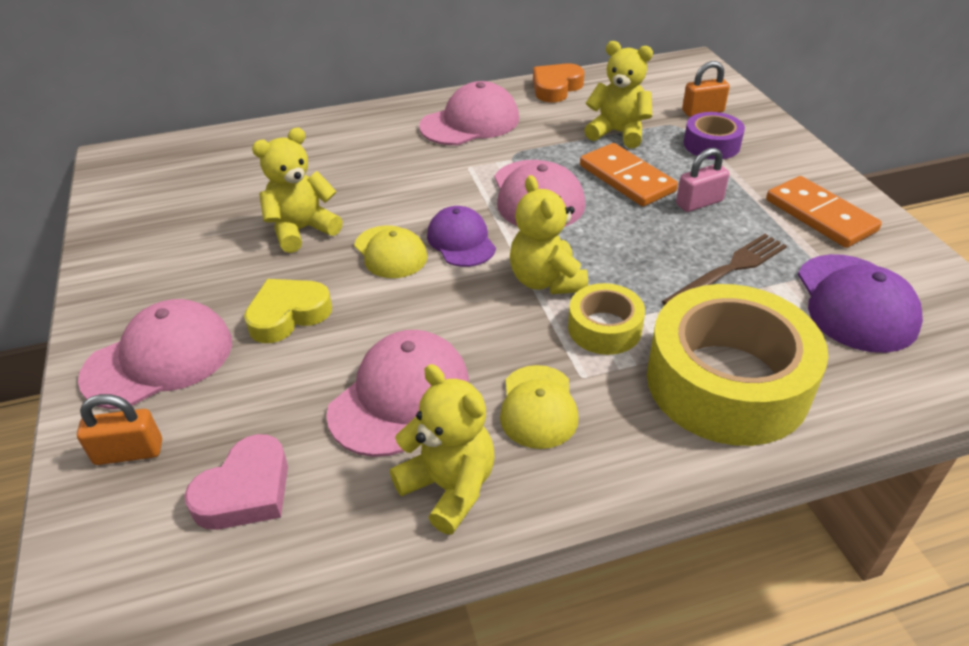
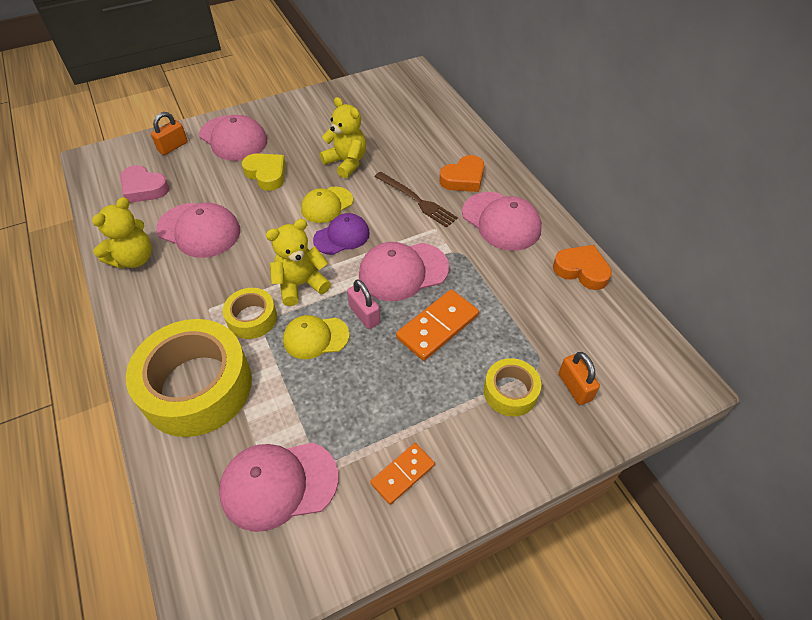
camera: 80 degrees right, 10 degrees up
(129, 452) = (173, 147): orange padlock -> orange padlock turned 60 degrees clockwise
(384, 139) = (463, 178): none -> orange heart
(538, 407) = (185, 290): yellow cap -> yellow cap (315, 337)
(618, 133) = (512, 319): yellow teddy bear -> none
(699, 203) = (409, 378): pink padlock -> pink padlock (364, 315)
(711, 144) = (510, 392): purple tape -> yellow tape
(728, 270) = (317, 395): brown fork -> brown fork (417, 200)
(820, 215) = (402, 474): orange domino -> orange domino, size x0.64
(855, 303) = (278, 484): purple cap -> pink cap

